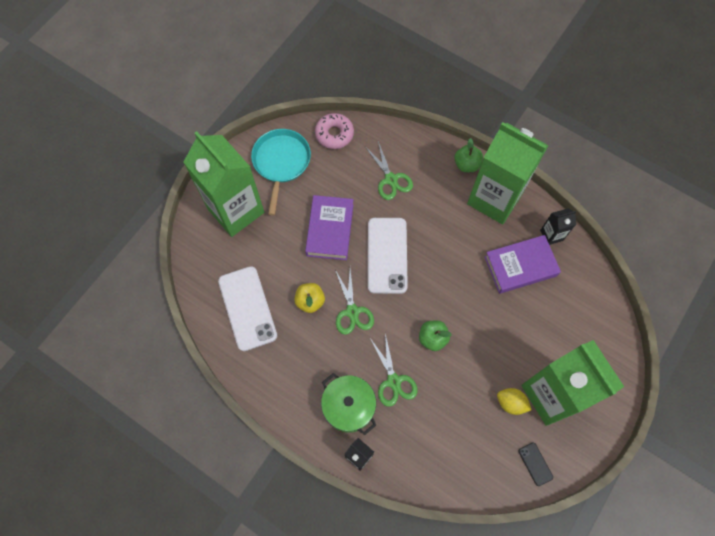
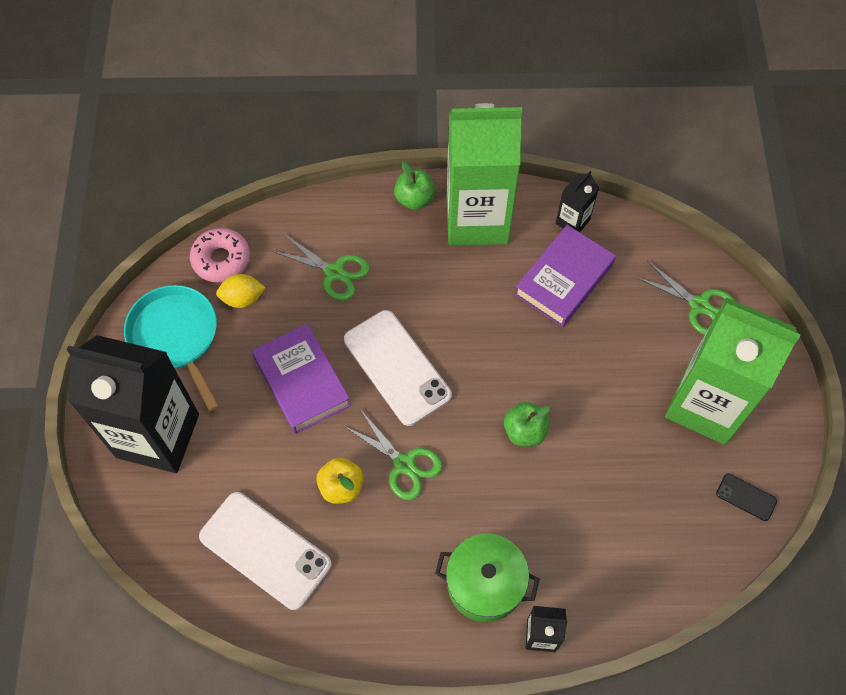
camera: 35 degrees left, 5 degrees down
(235, 210) = (158, 435): green carton -> black carton
(393, 381) = (516, 514): green scissors -> green scissors (699, 305)
(511, 403) = (668, 446): yellow lemon -> yellow lemon (242, 298)

